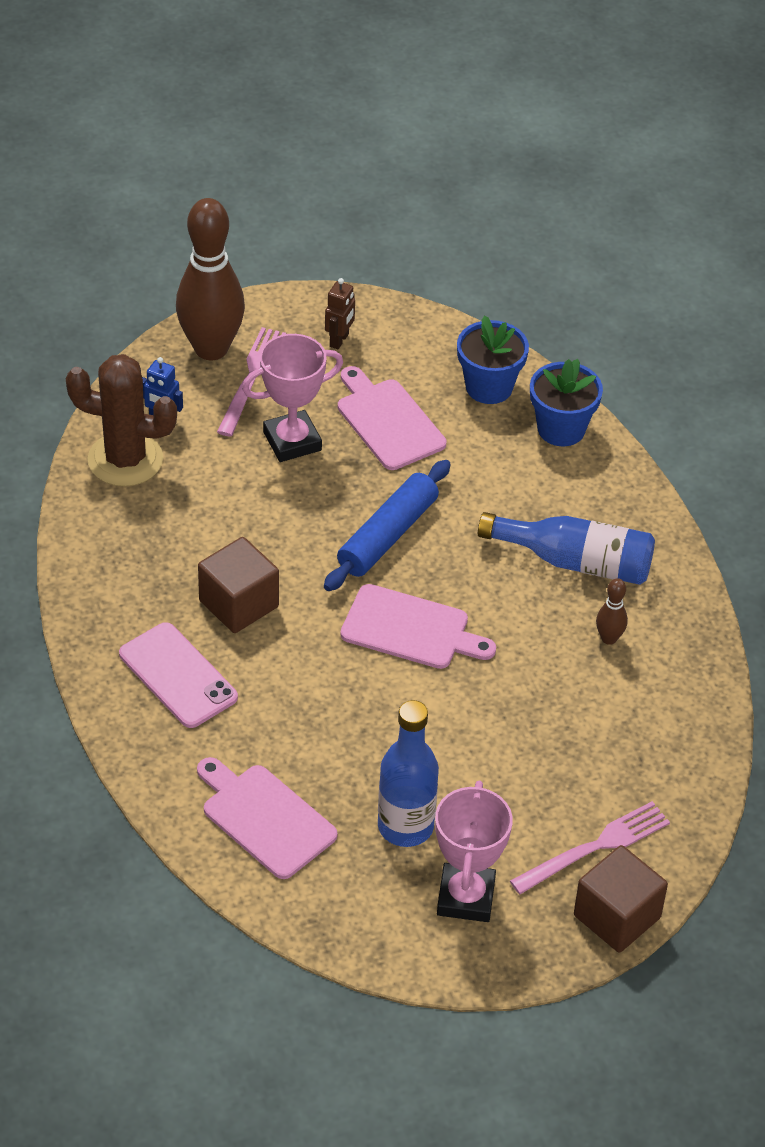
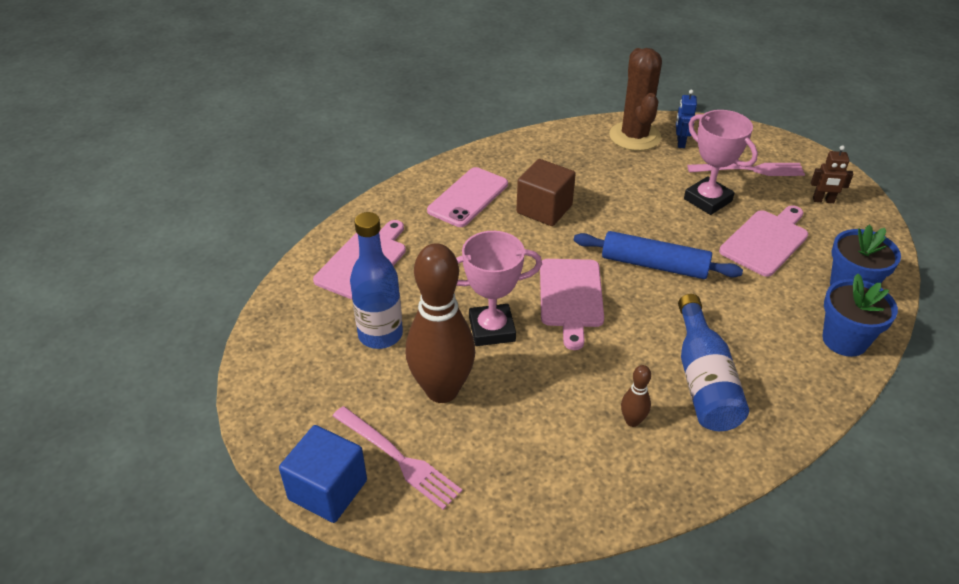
camera: 75 degrees right, 5 degrees down
(211, 348) = (760, 147): brown bowling pin -> brown bowling pin (442, 390)
(466, 897) = (322, 384): pink trophy -> pink trophy (492, 329)
(617, 916) = (328, 490): brown cube -> blue cube

